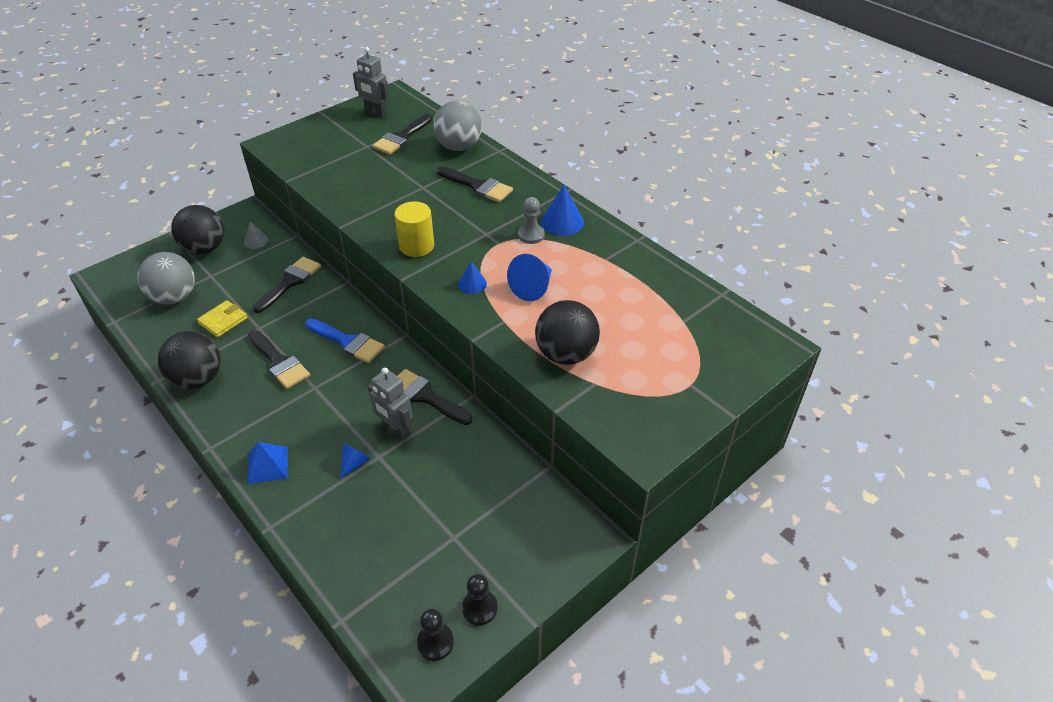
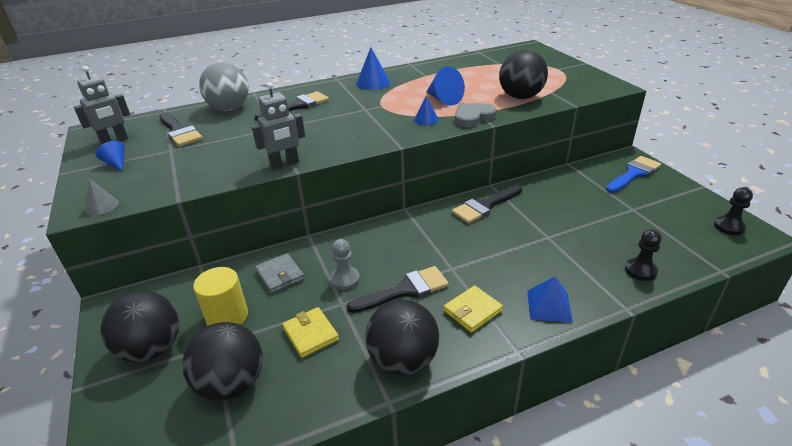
camera: 70 degrees left, 10 degrees down
(174, 297) = (231, 384): grey ball -> black ball
(256, 241) = (181, 299): grey cone -> grey cone (102, 206)
(256, 411) = (472, 311): none -> yellow wallet
(290, 282) = (280, 275): black brush -> grey wallet
(347, 342) = (397, 242): blue brush -> blue brush (633, 174)
(355, 463) = (554, 250): blue cone -> blue cone (116, 163)
(395, 430) = (519, 225): grey robot -> grey robot (284, 164)
(416, 246) = (359, 137): yellow cylinder -> yellow cylinder (227, 317)
(479, 608) = (695, 205): black pawn -> black pawn (640, 270)
(489, 320) = (473, 117): none -> grey heart
(531, 235) = (380, 94): grey pawn -> grey pawn (345, 279)

